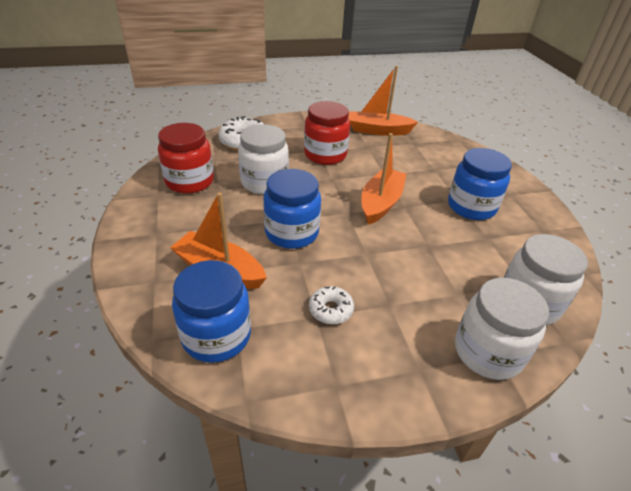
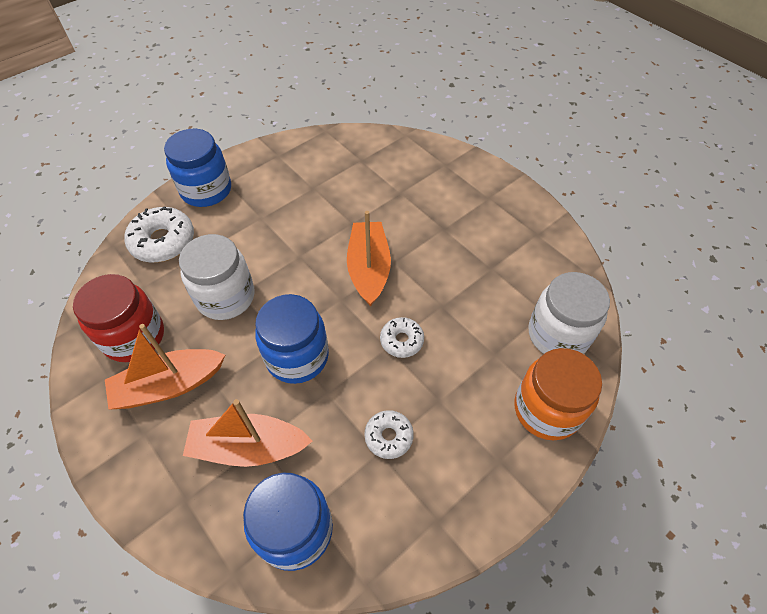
camera: 25 degrees left, 15 degrees up
(325, 155) = (272, 222): red jar -> none
(378, 130) = (313, 156): orange boat -> orange boat (169, 385)
(380, 254) = (401, 341): none -> white donut
(471, 207) = (460, 232): blue jar -> blue jar (206, 190)
(487, 352) = (546, 409): white jar -> orange jar

